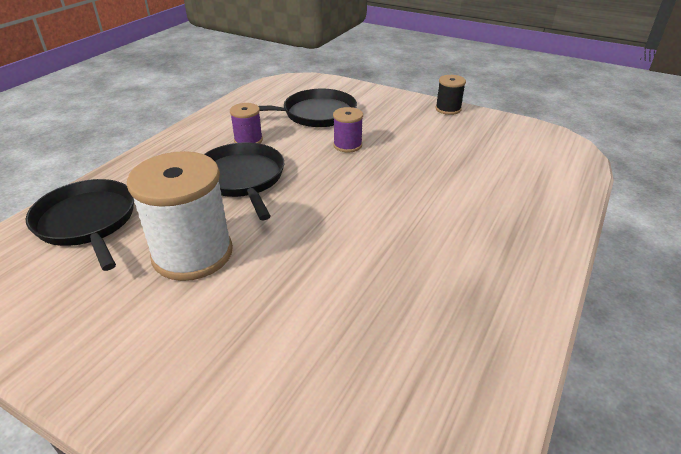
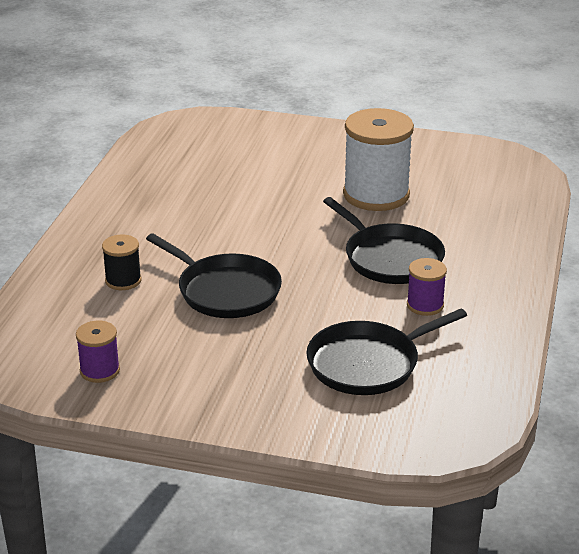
camera: 165 degrees right, 5 degrees down
(87, 222) = (491, 202): black pan -> black pan (225, 291)
(347, 145) = (296, 317): purple spool -> purple spool (100, 370)
(448, 109) = (169, 408): black spool -> black spool (123, 280)

